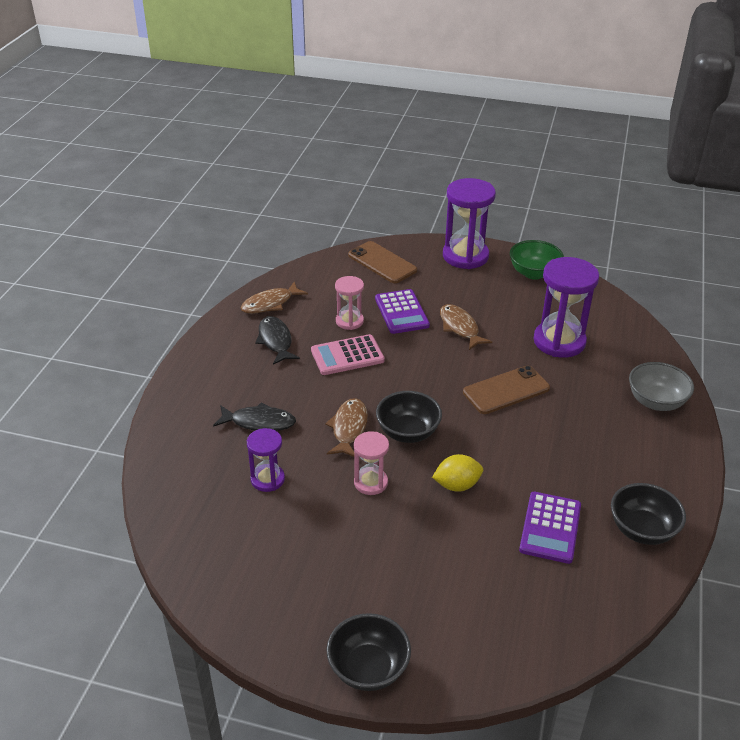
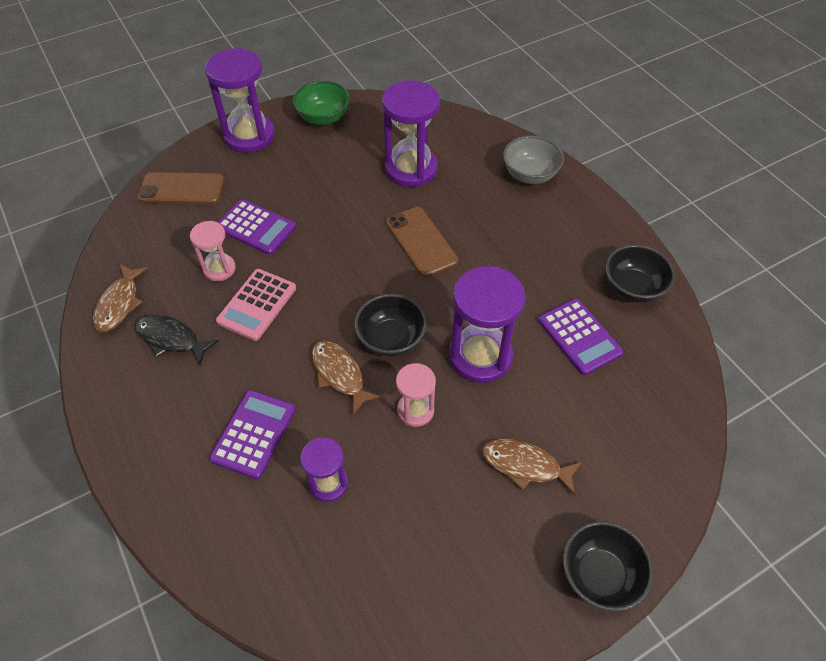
camera: 45 degrees left, 15 degrees up
(259, 422) = (254, 434): black fish -> purple calculator
(457, 485) = (480, 356): yellow lemon -> purple hourglass
(460, 327) = (322, 209): brown fish -> brown fish (525, 466)
(506, 390) = (421, 242): brown phone -> brown phone turned 45 degrees counterclockwise

